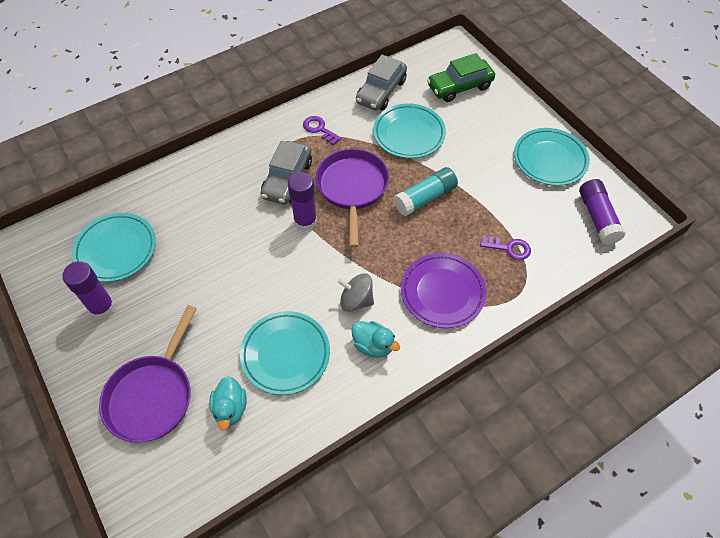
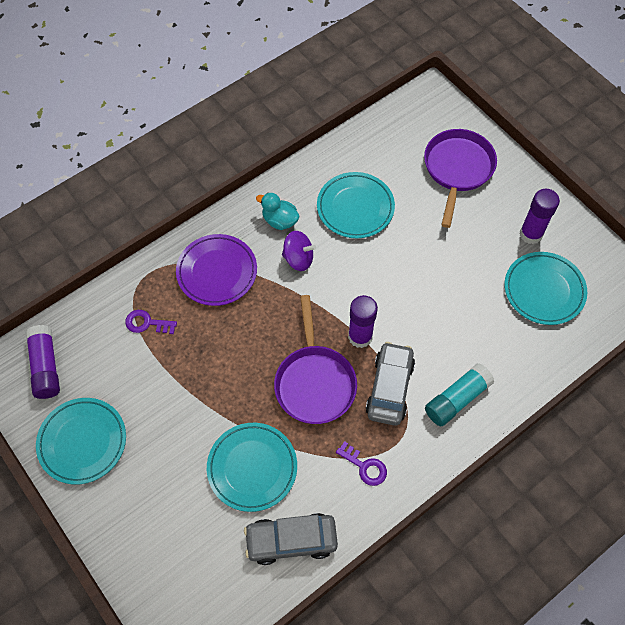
camera: 175 degrees right, 5 degrees up
(230, 408) = (391, 165): turquoise duck -> none
(356, 300) = (298, 259): grey spinning top -> purple spinning top
(381, 91) = (291, 540): grey car -> grey car turned 120 degrees counterclockwise
(425, 198) = (232, 376): turquoise glue stick -> turquoise glue stick (456, 399)
(459, 87) = (183, 559): green car -> none

